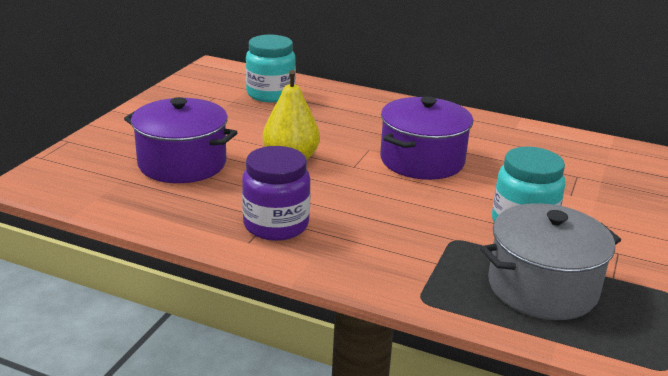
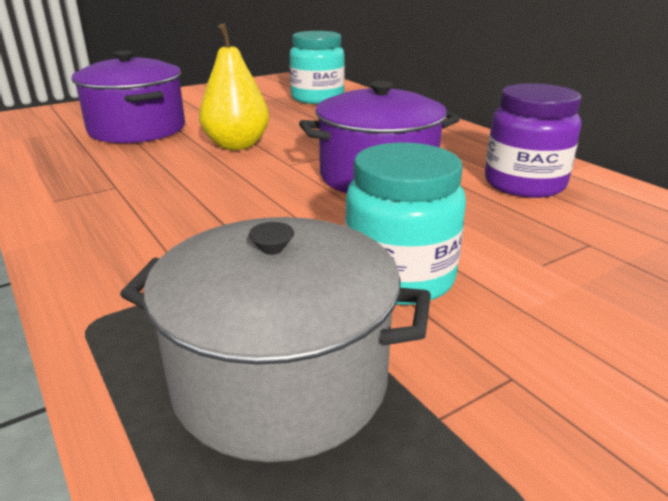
camera: 35 degrees right, 0 degrees up
(276, 225) = (107, 193): purple jar -> purple jar (524, 184)

